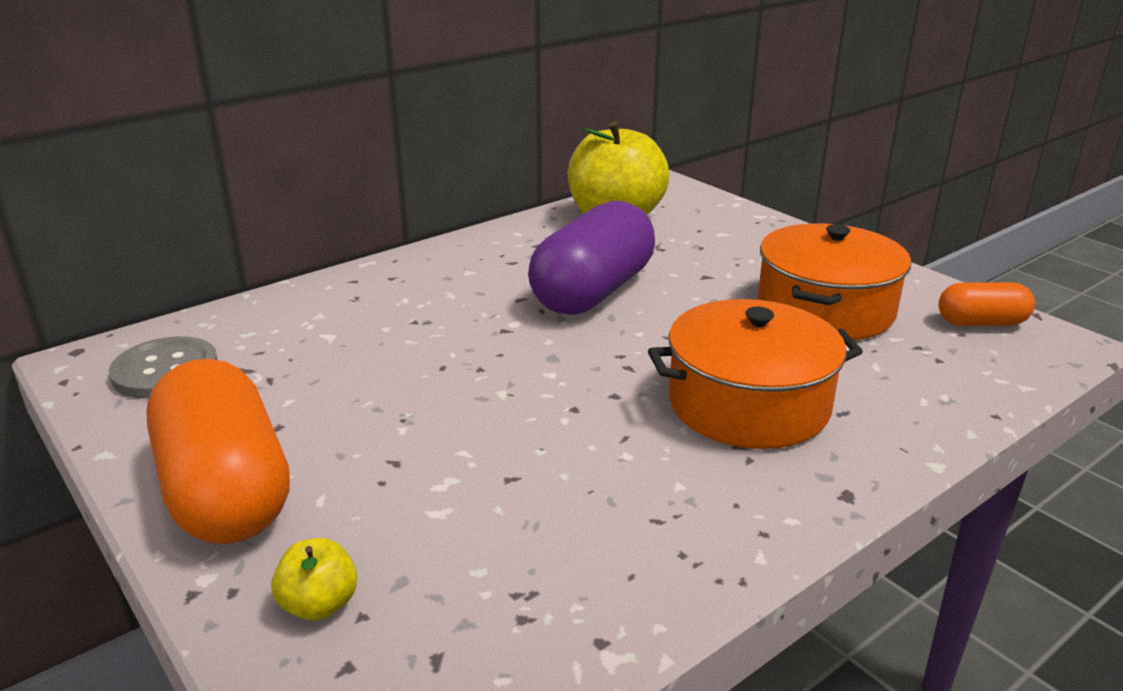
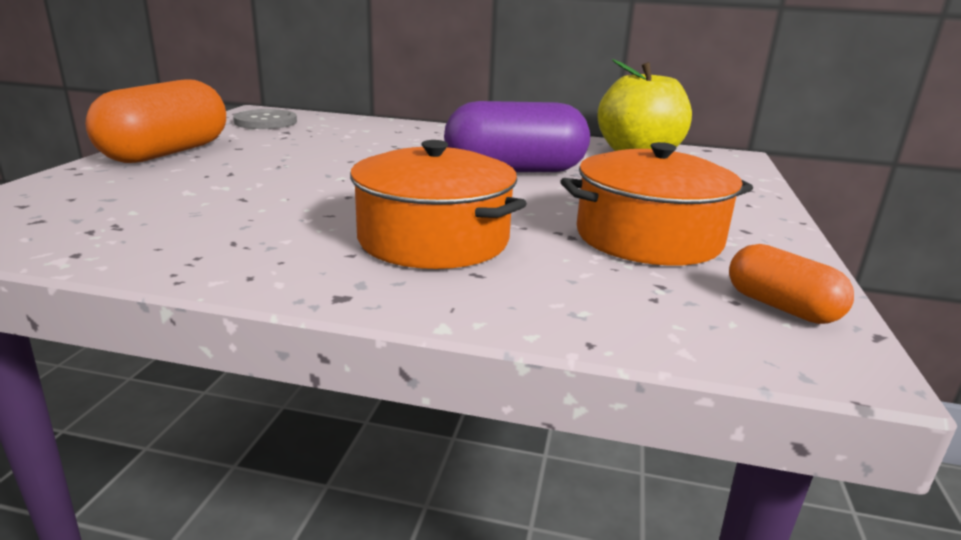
camera: 50 degrees right, 5 degrees down
(319, 605) = (75, 189): yellow apple -> none

